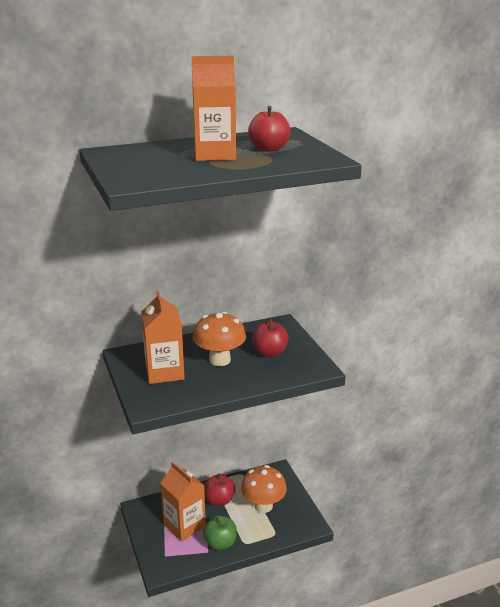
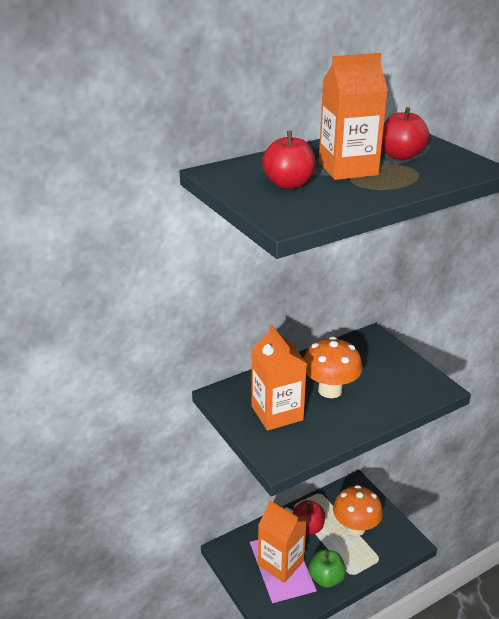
camera: 10 degrees left, 5 degrees up
(270, 352) = (379, 374): red apple -> red apple (288, 184)

